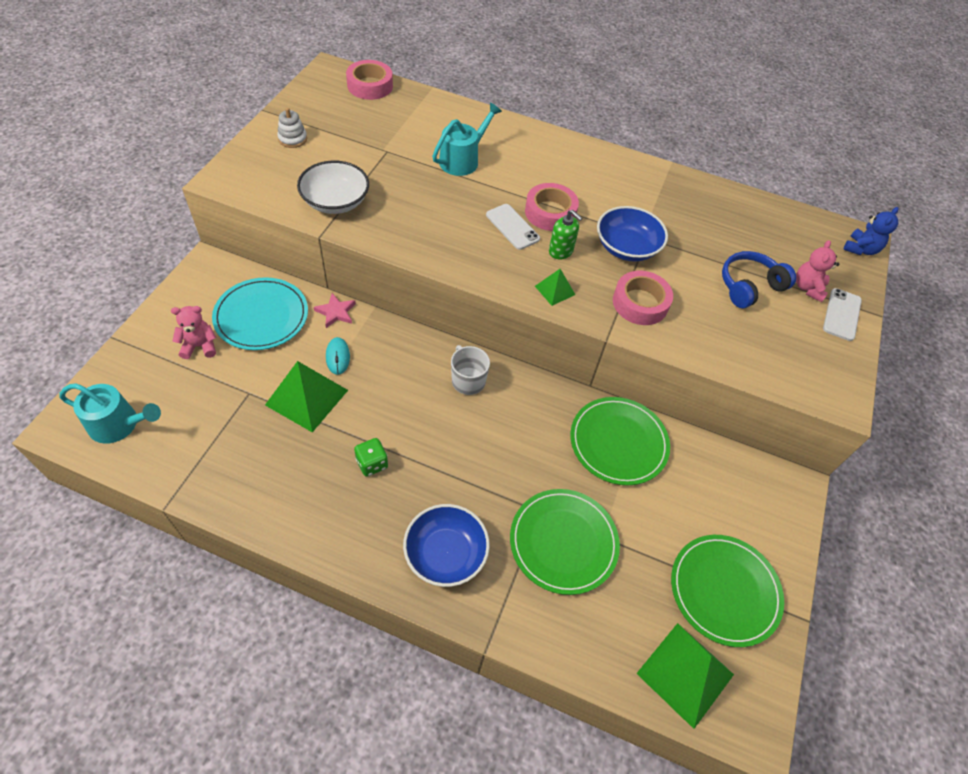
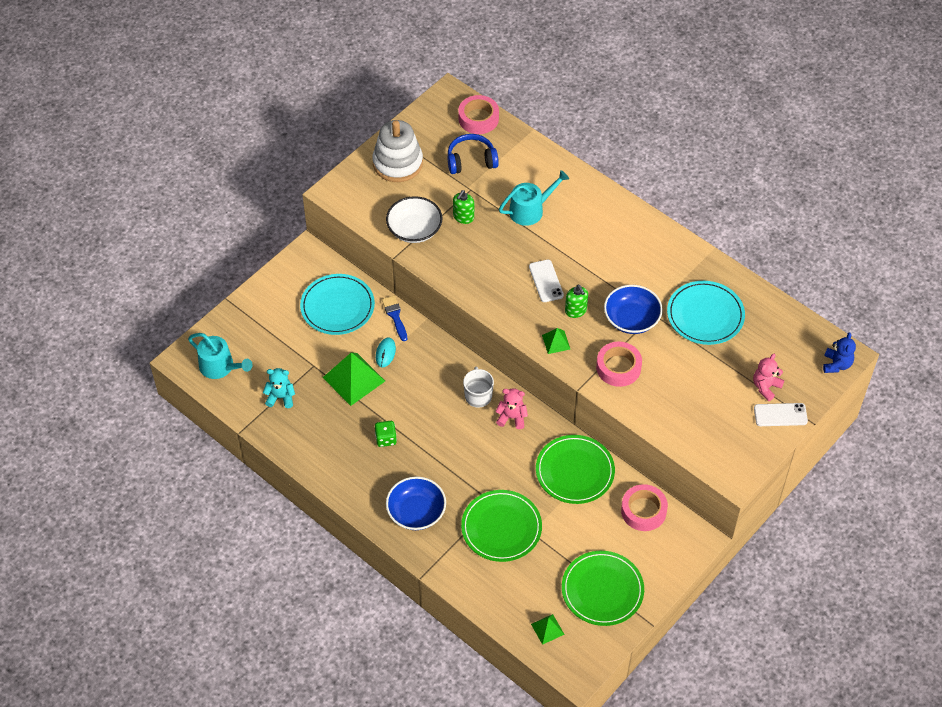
camera: 25 degrees right, 0 degrees up
(199, 346) = (286, 320): pink teddy bear -> pink teddy bear (512, 417)
(214, 444) = (280, 397): none -> turquoise teddy bear
(292, 139) = (397, 163): white stacking toy -> white stacking toy, size x2.10
(336, 312) = (395, 316): pink star -> blue brush
(389, 179) = (463, 217): none -> green soap dispenser
(550, 212) = (583, 274): pink tape -> pink tape (643, 511)
(685, 674) = (547, 629): green pyramid -> green pyramid, size x0.51
(701, 227) = (705, 315): none -> turquoise plate
(749, 286) = (716, 374): blue headphones -> blue headphones (471, 161)
(842, 314) = (780, 415): white phone -> white phone turned 45 degrees clockwise
(860, 249) = (836, 364): blue teddy bear -> blue teddy bear turned 45 degrees counterclockwise

